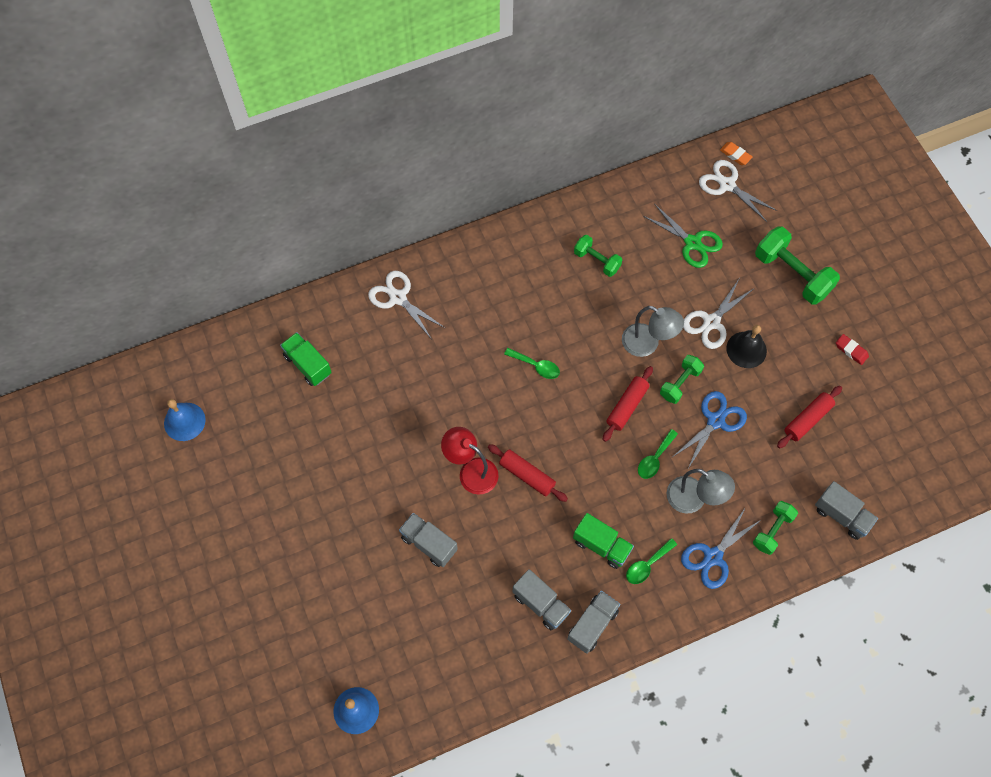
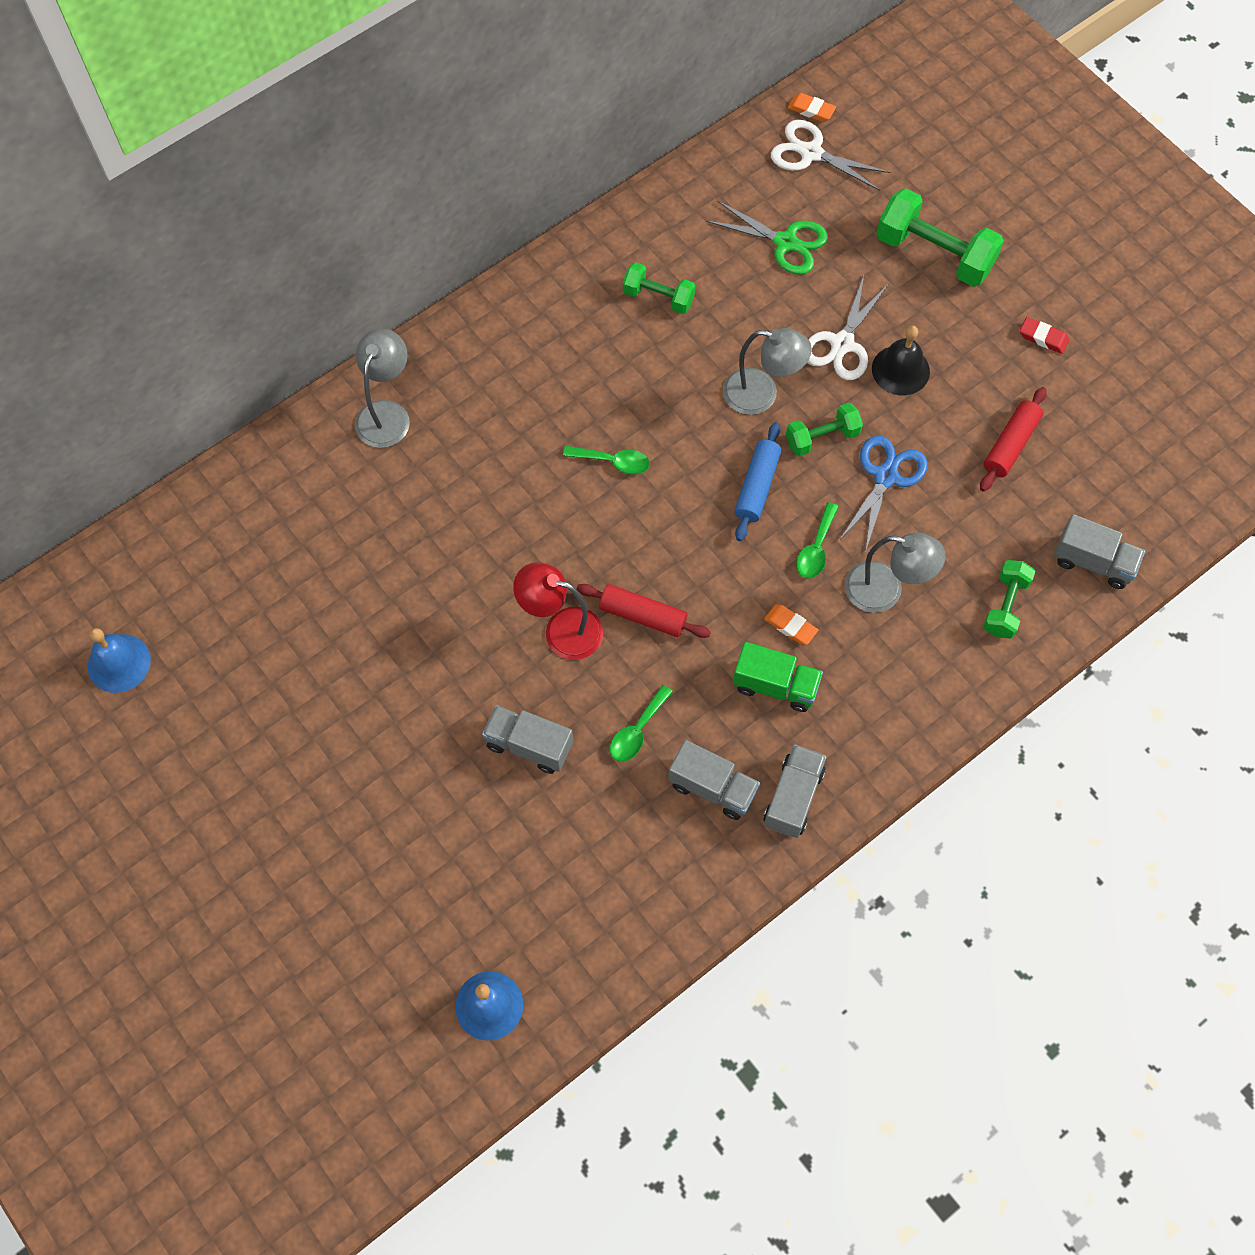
camera: 15 degrees left, 0 degrees up
(308, 364) = (281, 538): green truck -> none
(397, 298) = (387, 414): white scissors -> grey lamp
(623, 507) = (790, 626): none -> orange eraser
(627, 406) = (757, 486): red rolling pin -> blue rolling pin
(647, 565) = (846, 696): green spoon -> green spoon (637, 731)
(680, 383) = (822, 437): green dumbbell -> green dumbbell turned 45 degrees clockwise
(713, 557) = (934, 662): blue scissors -> none

